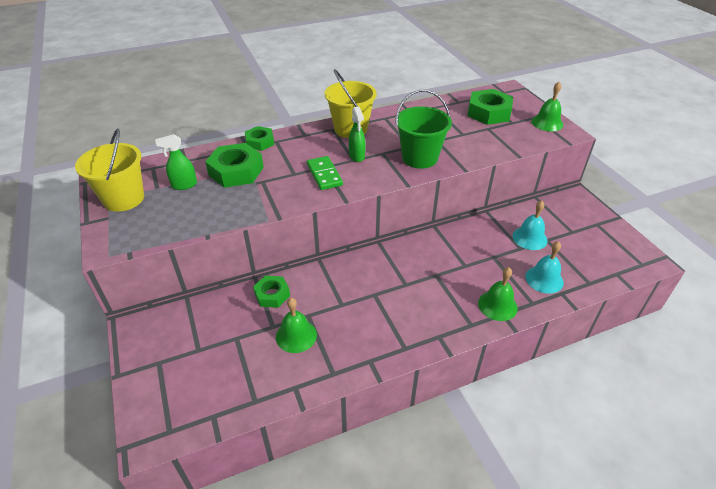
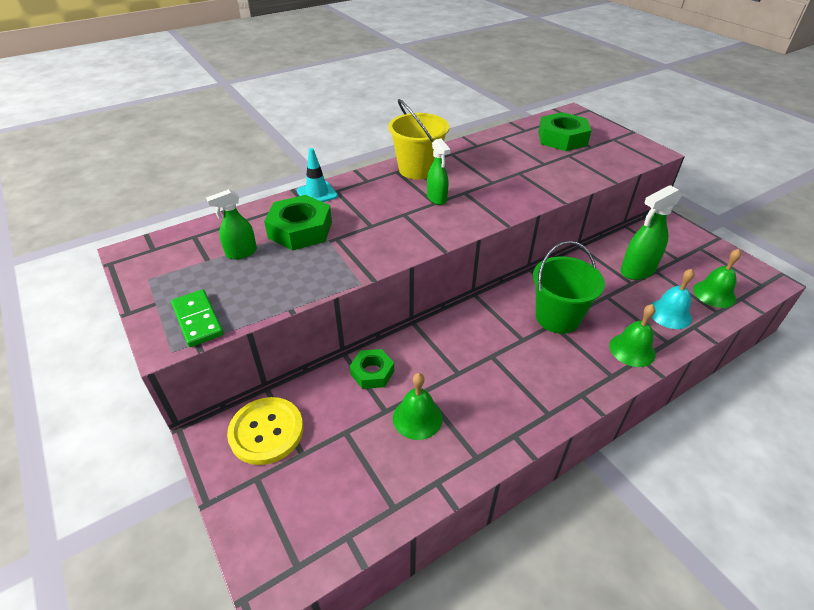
camera: 10 degrees left, 0 degrees up
(124, 199) = (168, 277): yellow bucket -> none
(176, 329) = (266, 431): none -> yellow button
(260, 142) = (317, 193): green nut -> turquoise traffic cone
(324, 175) = (407, 223): green domino -> green domino (198, 320)
(419, 158) = (508, 193): green bucket -> green bucket (557, 317)
(529, 238) = (637, 271): turquoise bell -> green spray bottle
(547, 123) = (627, 144): green bell -> green bell (714, 294)

